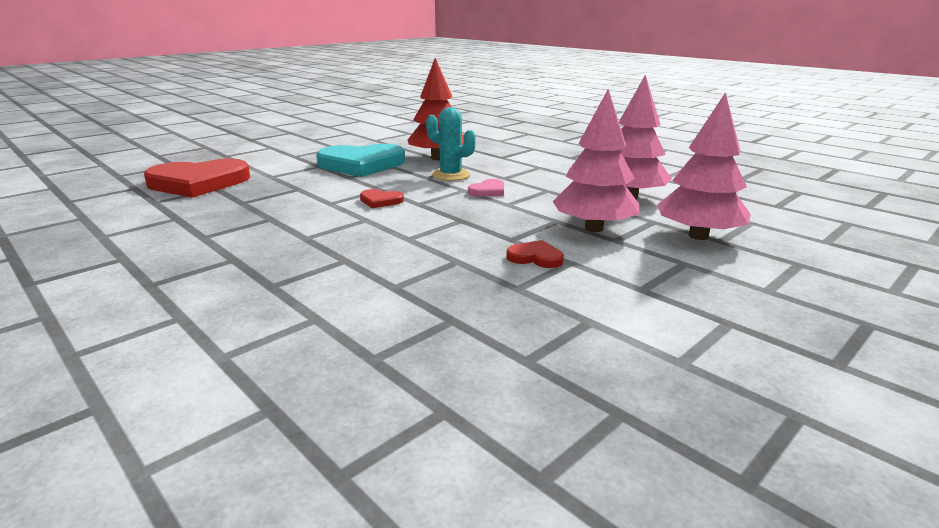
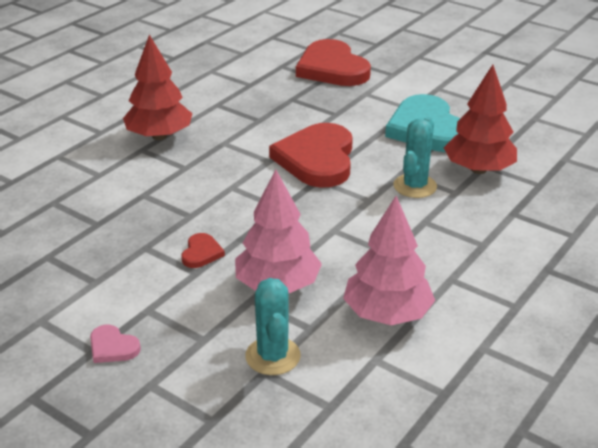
camera: 80 degrees right, 10 degrees up
(247, 272) = (159, 136): none -> red tree
(380, 201) = (317, 159): red heart -> red heart, size x2.34
(488, 191) = (370, 215): pink heart -> pink heart (112, 347)
(698, 236) = (273, 356): pink tree -> turquoise cactus

